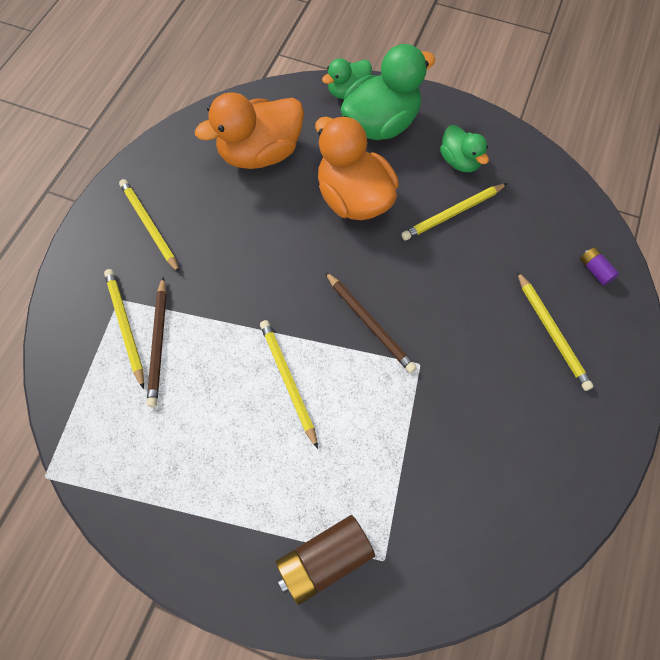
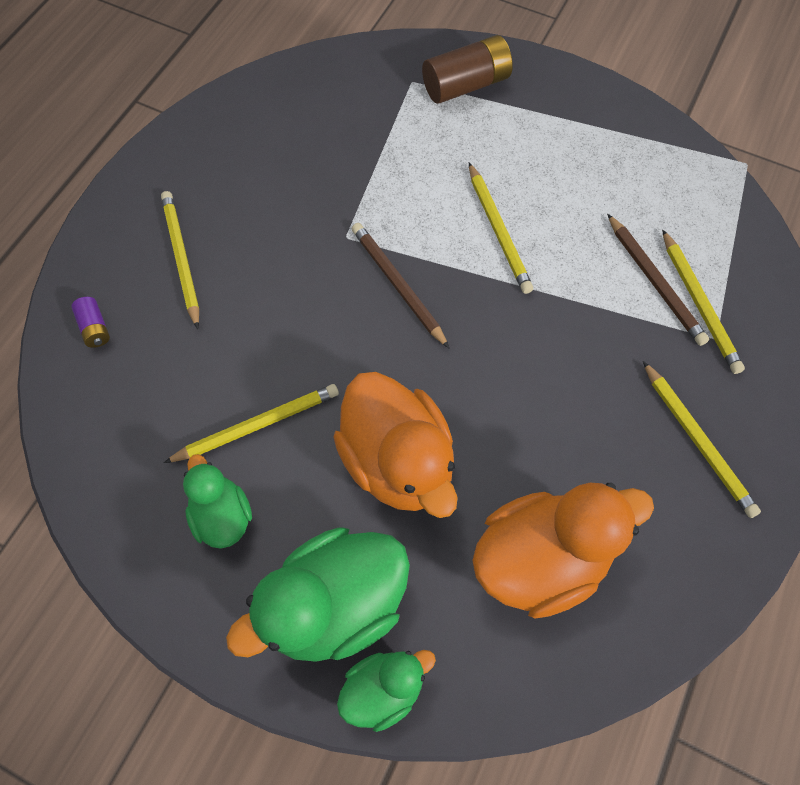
camera: 175 degrees left, 0 degrees up
(158, 343) = (654, 282): brown pencil -> brown pencil turned 150 degrees clockwise

